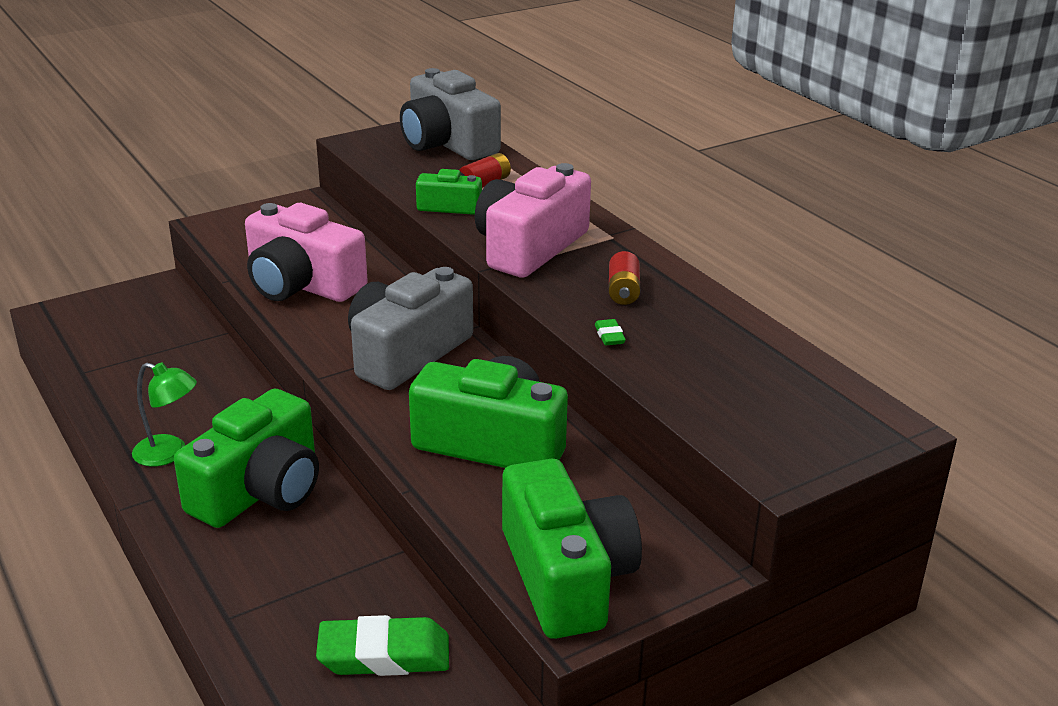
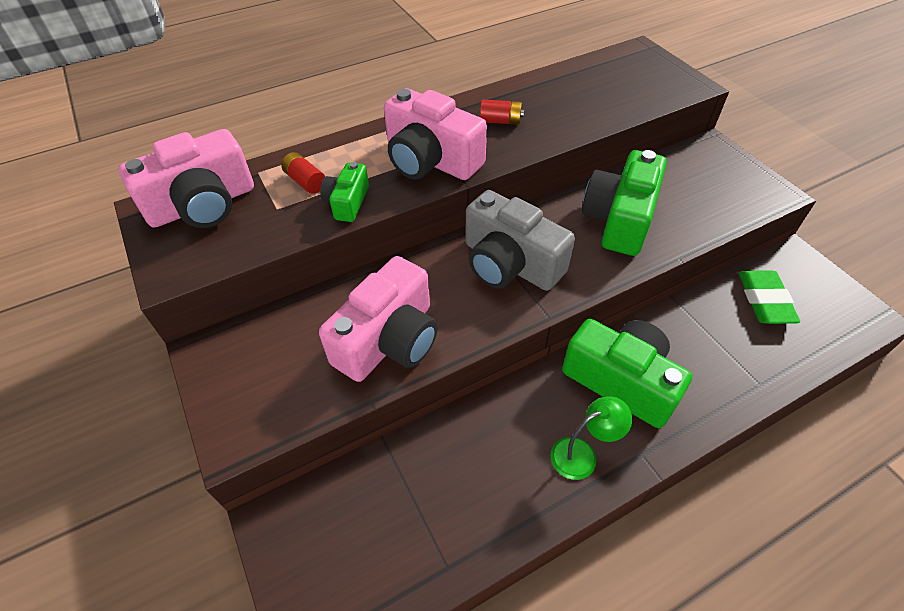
camera: 85 degrees left, 20 degrees up
(169, 454) = (582, 454): green lamp -> green lamp turned 45 degrees clockwise
(447, 143) = (203, 205): grey camera -> pink camera
(566, 576) = (739, 193): green camera -> none
(609, 336) = (561, 130): green eraser -> none

